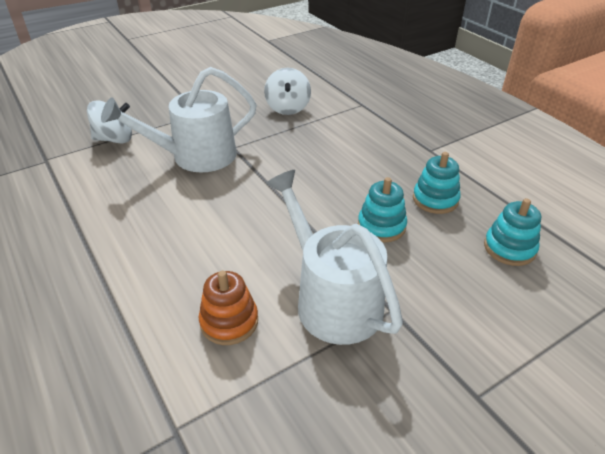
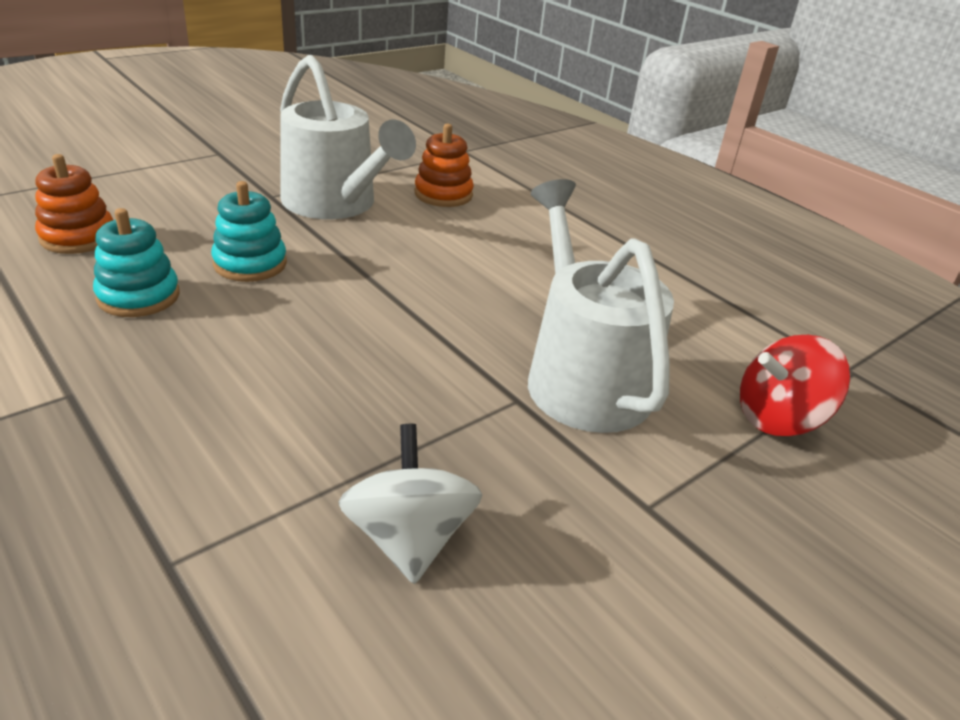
camera: 170 degrees right, 5 degrees down
(114, 139) = (778, 418): white spinning top -> red spinning top
(196, 156) = (582, 377): white watering can -> white watering can turned 75 degrees counterclockwise
(509, 248) = (78, 237): turquoise stacking toy -> orange stacking toy

